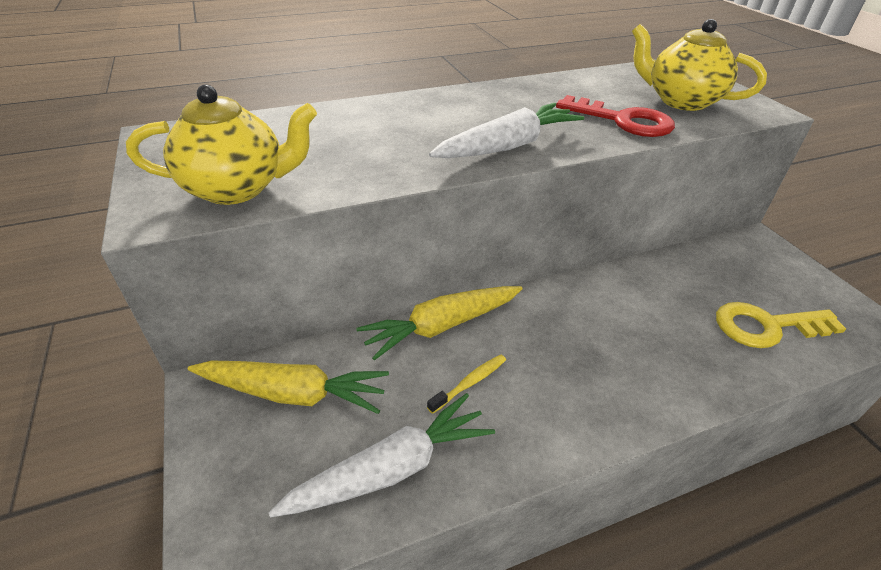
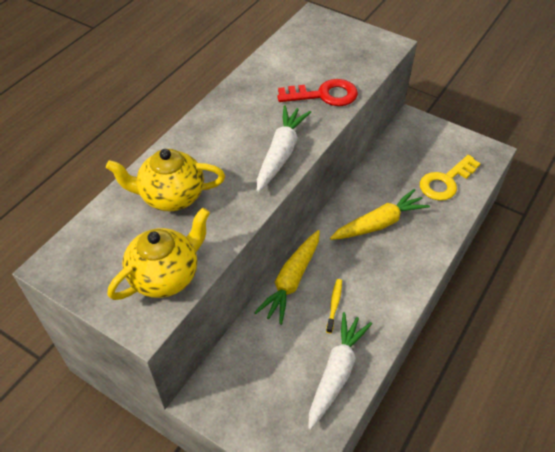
camera: 35 degrees left, 10 degrees up
(293, 393) = (251, 370): yellow carrot -> yellow carrot (379, 223)
(681, 101) = (341, 58): yellow teapot -> yellow teapot (171, 196)

